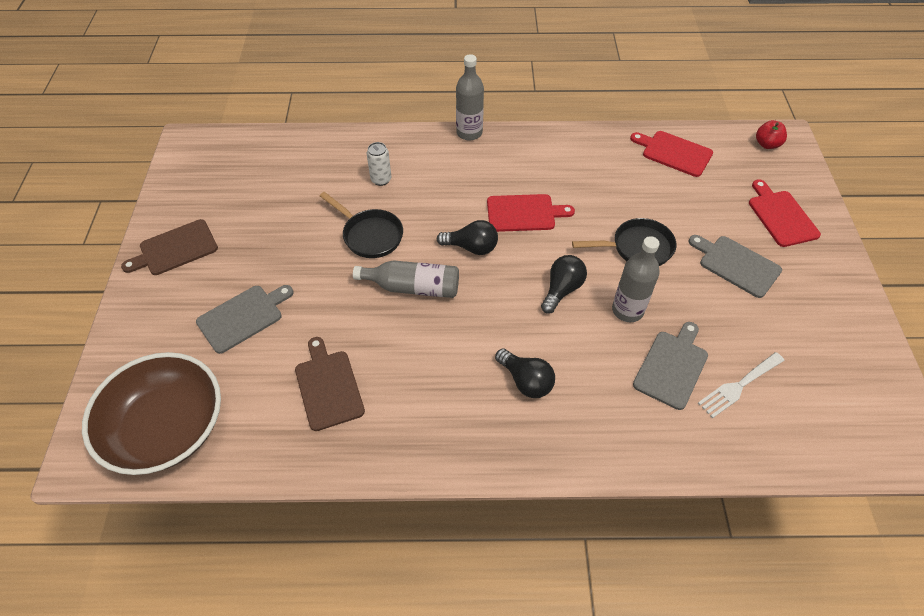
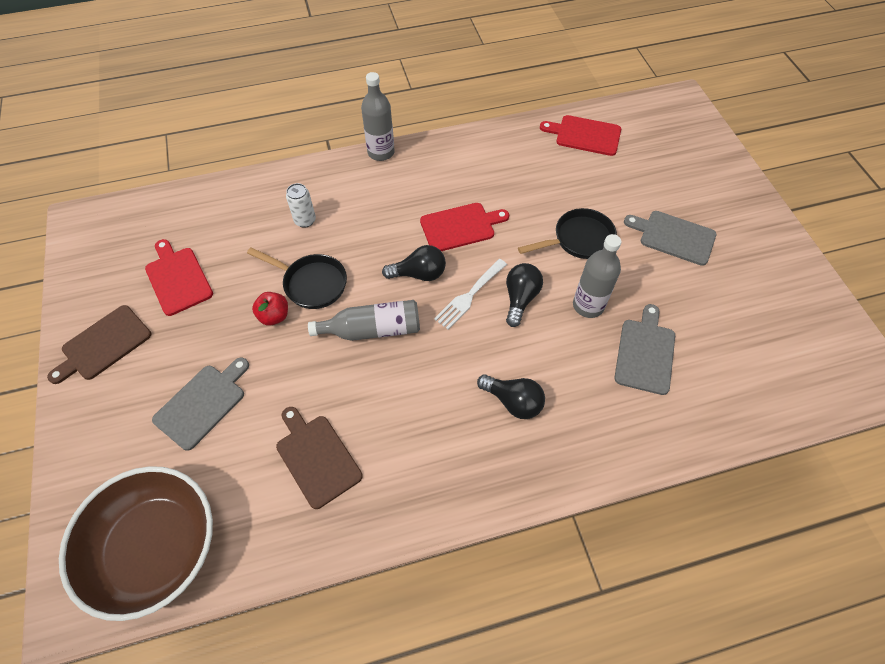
camera: 15 degrees left, 5 degrees up
(738, 386) = (710, 357): white fork -> white fork (469, 296)
(767, 144) = (666, 110): red apple -> red apple (274, 316)
(781, 216) = (699, 179): red cutting board -> red cutting board (178, 278)

